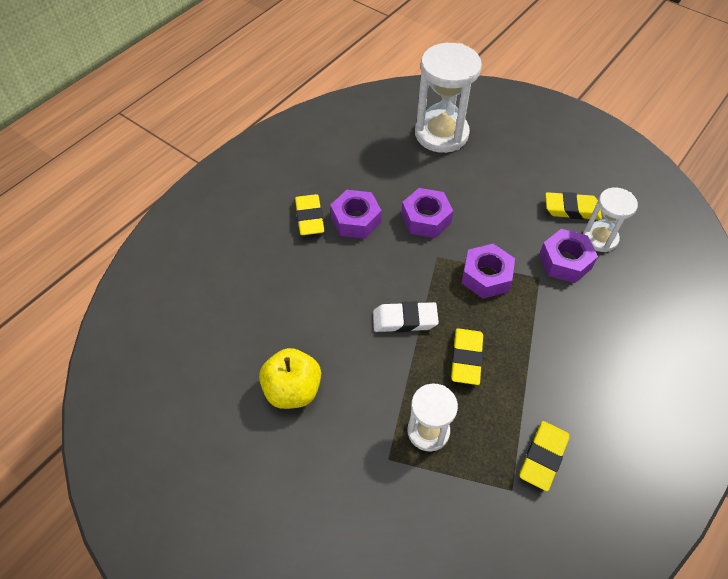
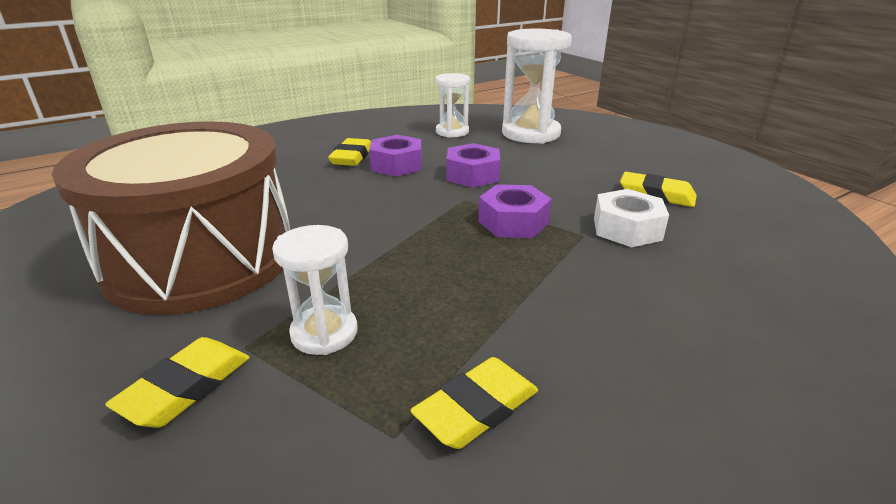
camera: 20 degrees right, 25 degrees down
(293, 390) = (201, 258): yellow apple -> brown drum
(405, 320) = (385, 234): white eraser -> none
(466, 358) = (435, 279): yellow eraser -> yellow eraser (186, 387)
(565, 261) = (627, 229): purple nut -> white nut
(600, 238) = (686, 220): white hourglass -> white hourglass (452, 132)

